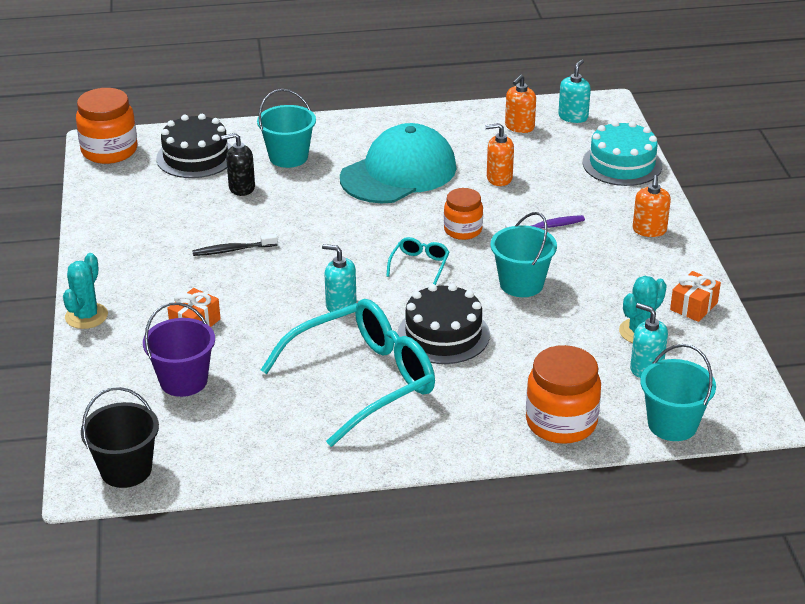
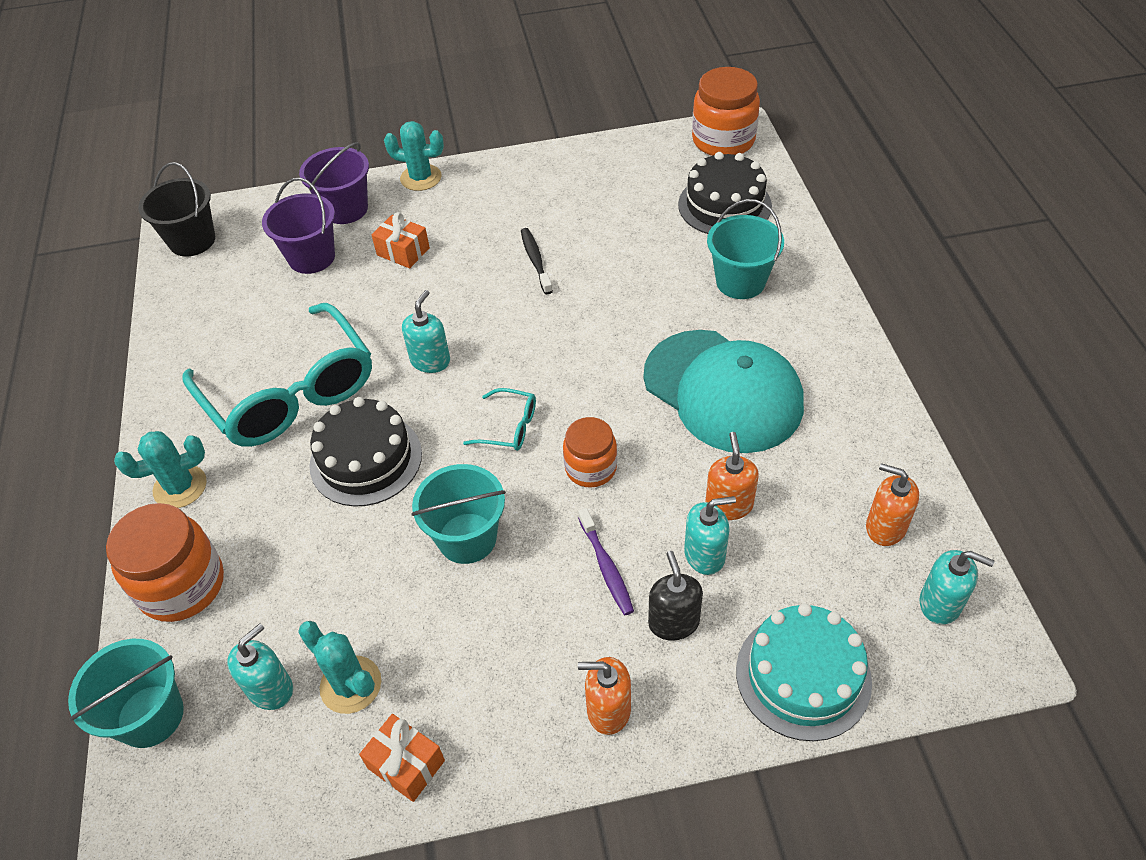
camera: 90 degrees right, 15 degrees up
(116, 363) = (345, 209): none -> purple bucket
(241, 188) = (663, 250): black soap dispenser -> black soap dispenser (673, 622)
(462, 436) = (180, 487): none -> turquoise cactus
(538, 190) = (705, 555): none -> turquoise soap dispenser

